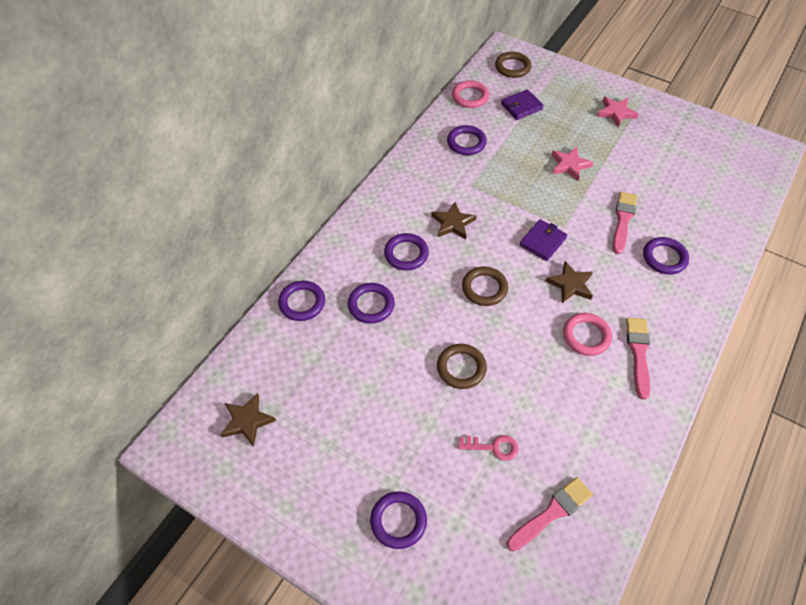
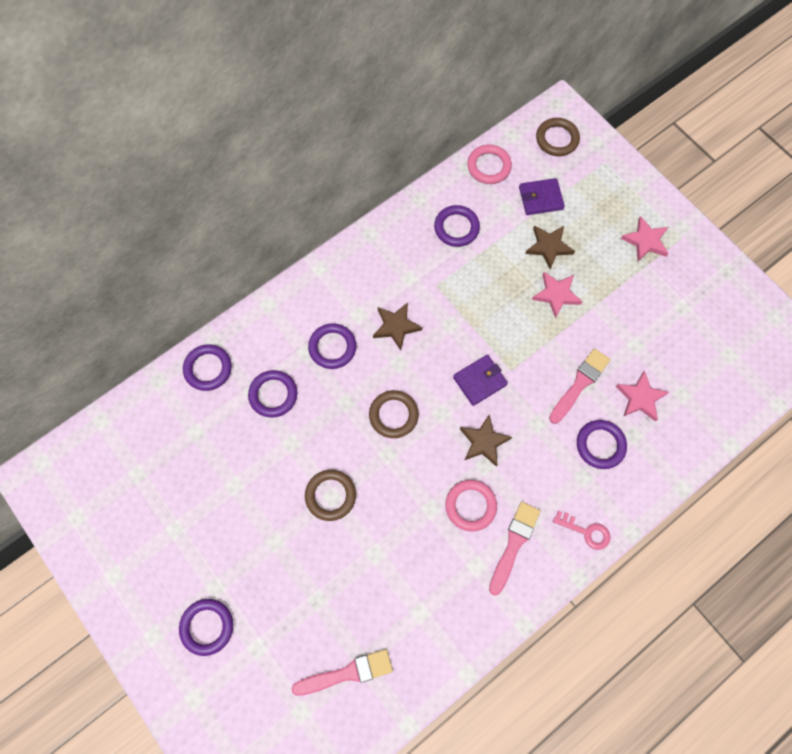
camera: 20 degrees right, 15 degrees up
(247, 421) = (112, 478): brown star -> brown star (548, 247)
(493, 447) = (324, 588): pink key -> pink key (586, 531)
(675, 216) = (640, 398): none -> pink star

